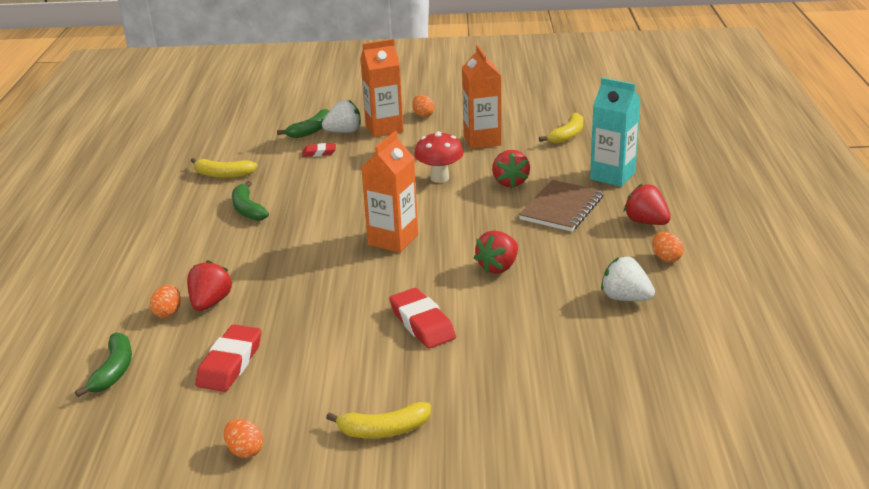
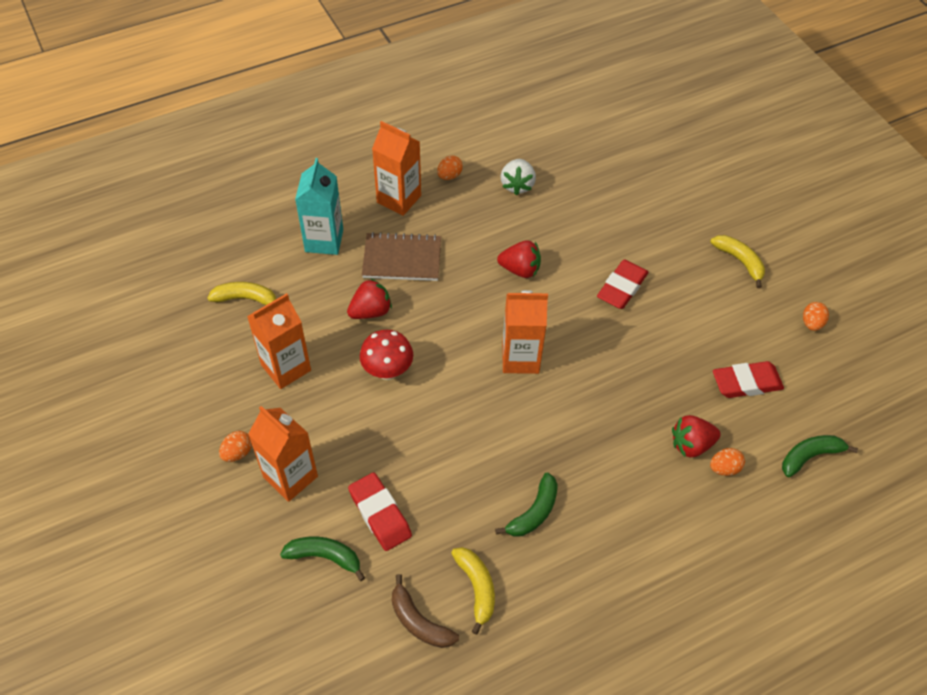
camera: 120 degrees left, 25 degrees up
(228, 151) = (419, 621): none -> brown banana
(319, 153) = (380, 514): red eraser -> red eraser, size x1.78
(344, 132) = (315, 517): white strawberry -> none
(646, 222) = (399, 199): red strawberry -> orange carton

